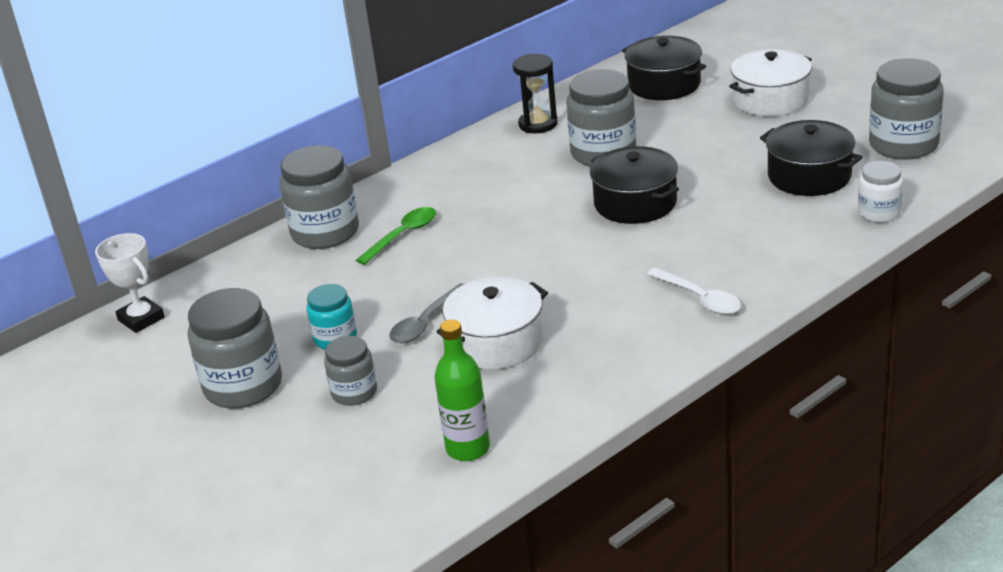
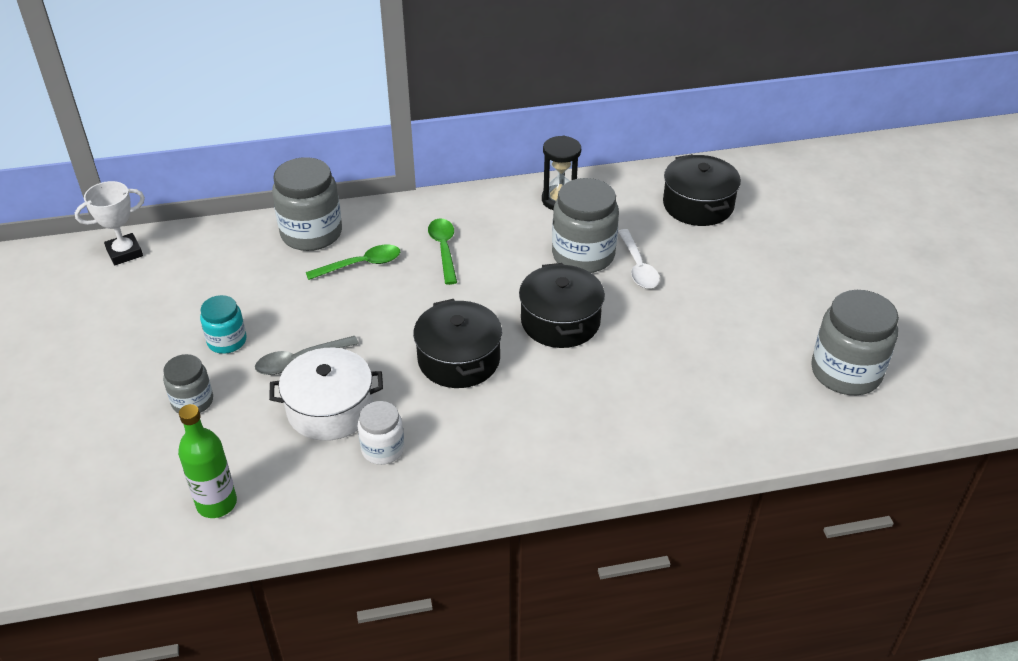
camera: 25 degrees right, 10 degrees up
(141, 319) = (124, 253): white trophy -> white trophy turned 75 degrees clockwise
(243, 386) = (130, 353): grey jar -> none
(470, 196) = (444, 249): none -> green spoon
(699, 298) = (519, 450): white spoon -> white spoon (638, 267)
(770, 100) = (773, 264): white pot -> none
(809, 176) = (729, 365): black pot -> black pot (459, 359)
(879, 213) = (753, 438): white jar -> white jar (383, 449)

